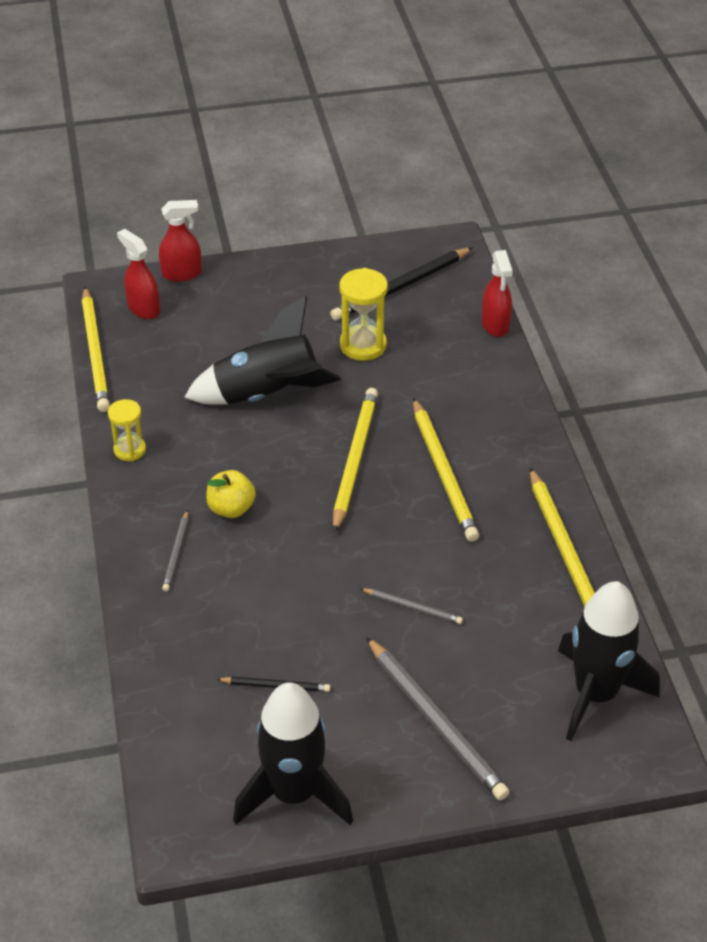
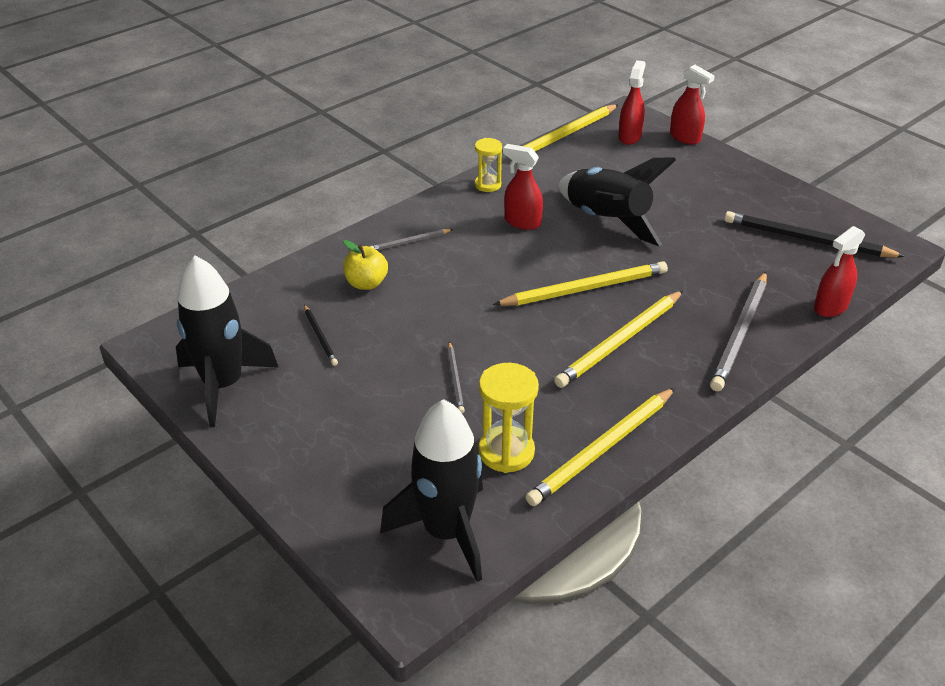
camera: 60 degrees right, 5 degrees down
(216, 454) = (522, 222): none -> red spray bottle
(231, 508) = (475, 249): yellow apple -> yellow apple (366, 283)
(363, 345) = (715, 246): yellow hourglass -> yellow hourglass (506, 452)
(435, 720) = (344, 437): grey pencil -> grey pencil (740, 333)

